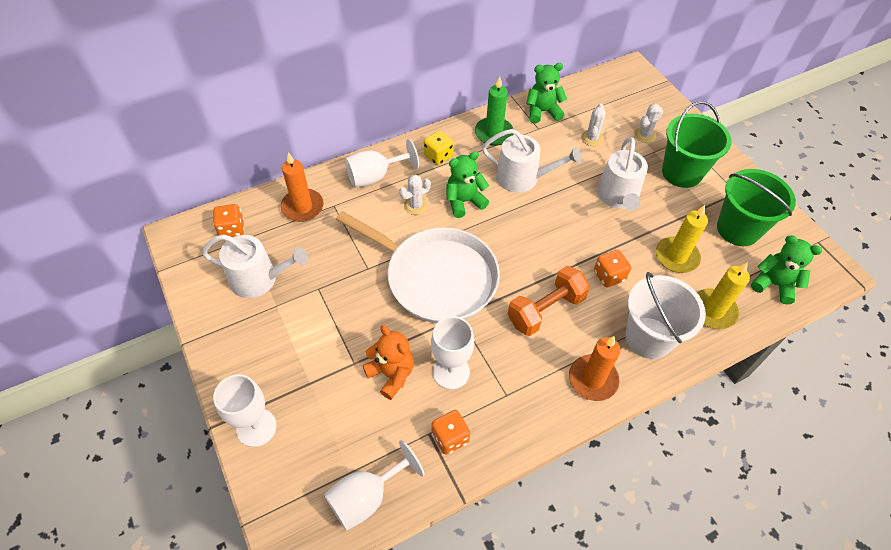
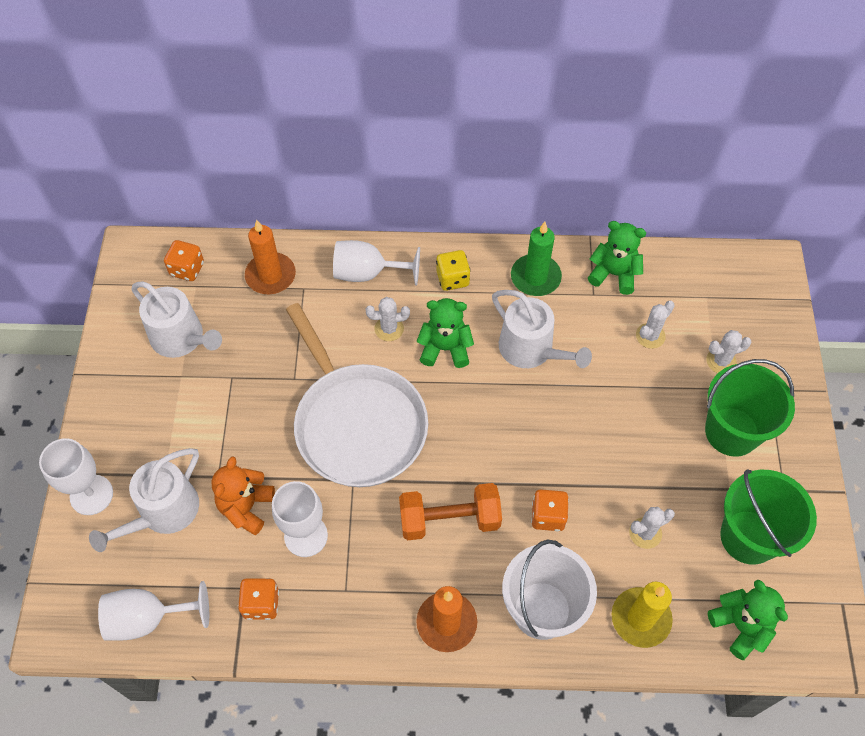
camera: 30 degrees right, 5 degrees up
(391, 374) = (246, 507): orange teddy bear -> orange teddy bear turned 150 degrees counterclockwise
(618, 197) = (628, 426): white watering can -> white watering can (163, 512)
(676, 257) = (645, 533): yellow candle -> white cactus

